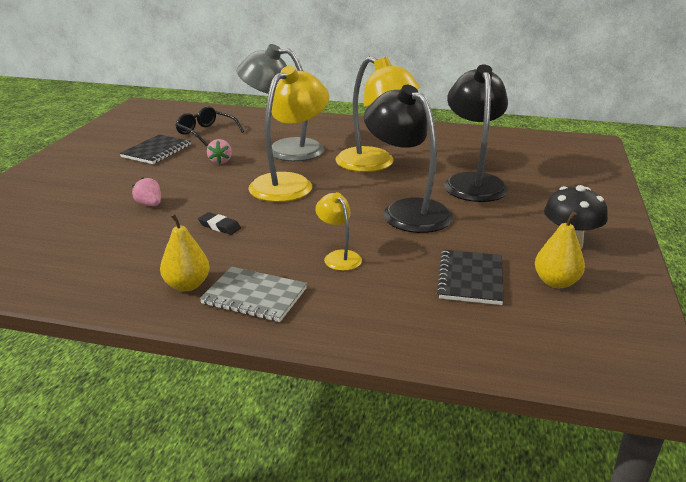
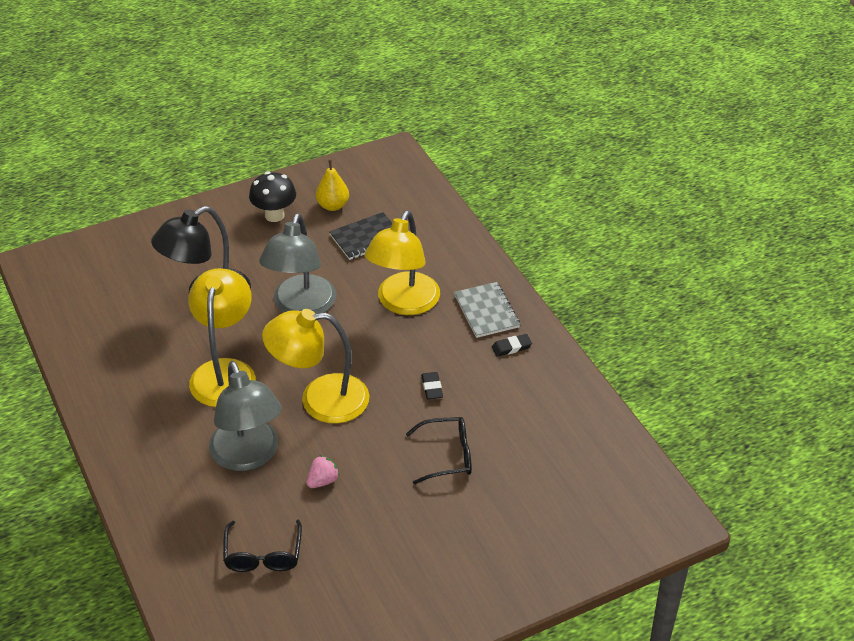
camera: 130 degrees left, 15 degrees up
(149, 204) = (447, 456): pink strawberry -> black glasses
(156, 151) = (349, 552): black notebook -> none
(187, 285) = (511, 347): yellow pear -> black eraser
(339, 257) = (403, 303): yellow lamp -> yellow lamp, size x2.07
(406, 211) = (301, 307): black lamp -> grey lamp

